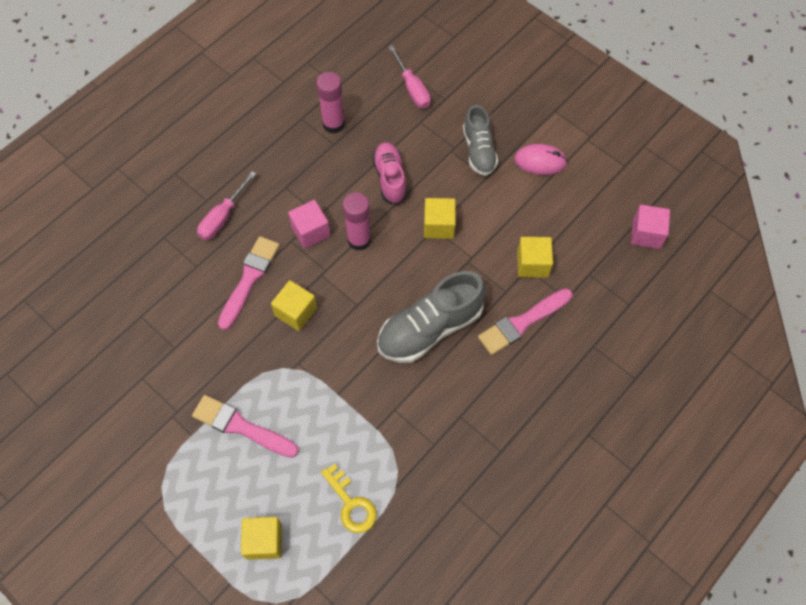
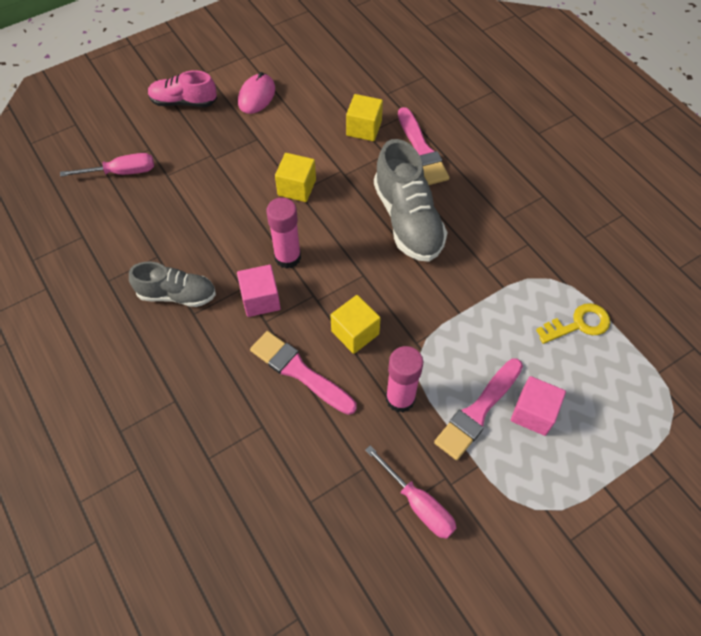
camera: 75 degrees left, 5 degrees down
(223, 217) = (206, 386): pink screwdriver -> pink screwdriver (418, 504)
(264, 541) = (608, 411): yellow cube -> none
(333, 124) = (131, 251): pink glue stick -> pink glue stick (400, 398)
(390, 178) = (224, 215): pink shoe -> pink shoe (184, 102)
(479, 150) = (224, 137): grey shoe -> grey shoe (177, 294)
(646, 234) = (360, 47): pink cube -> pink cube (533, 413)

